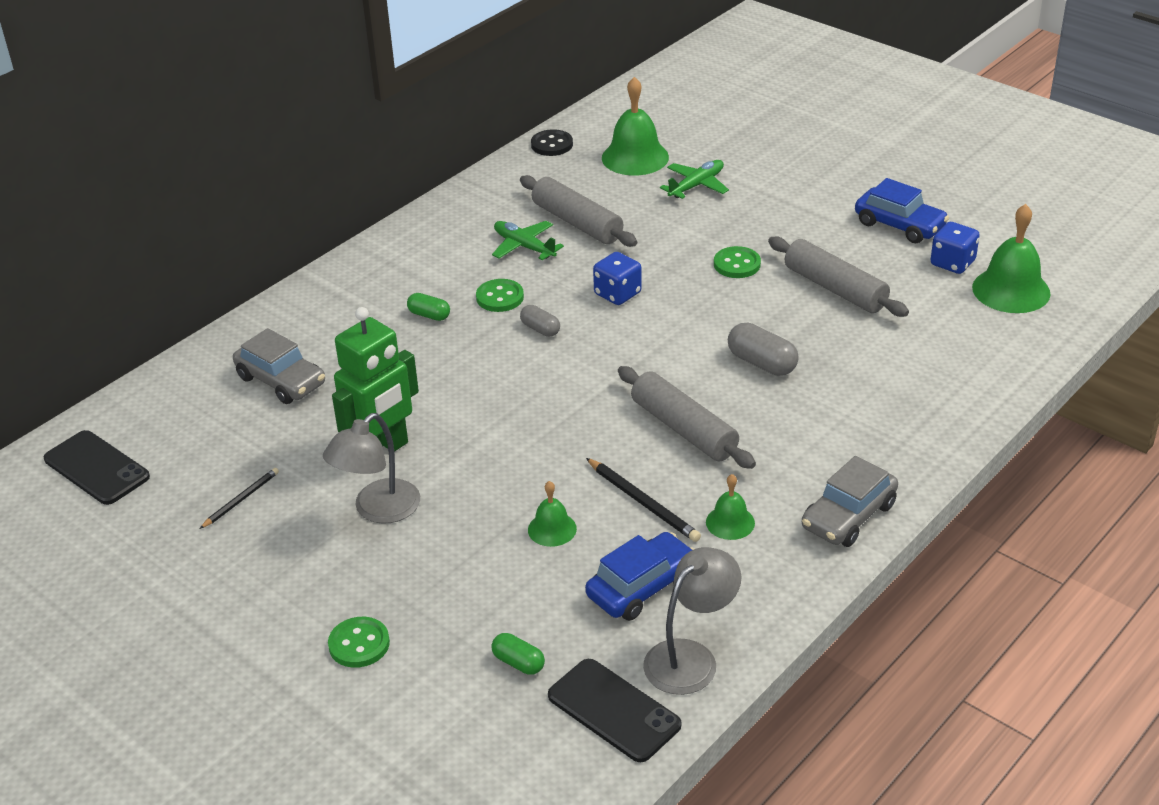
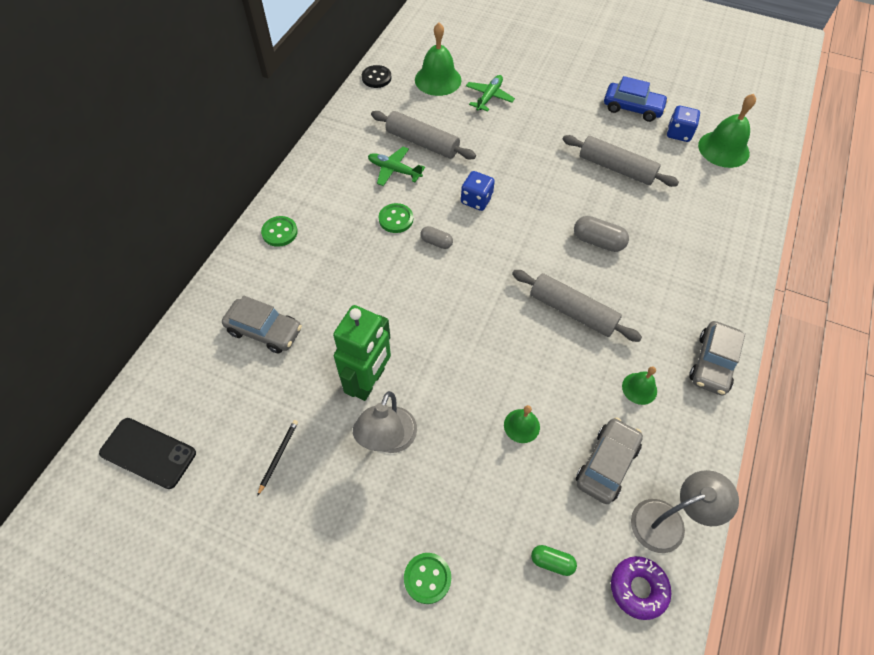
camera: 20 degrees left, 20 degrees up
(429, 315) = (351, 245): green capsule -> none
(614, 710) = (638, 588): black phone -> purple donut
(642, 587) = (606, 464): blue car -> grey car
(643, 502) = (574, 385): black pencil -> none
(690, 657) = (668, 521): grey lamp -> grey lamp turned 45 degrees clockwise
(737, 264) = (544, 159): green button -> green button (279, 232)

